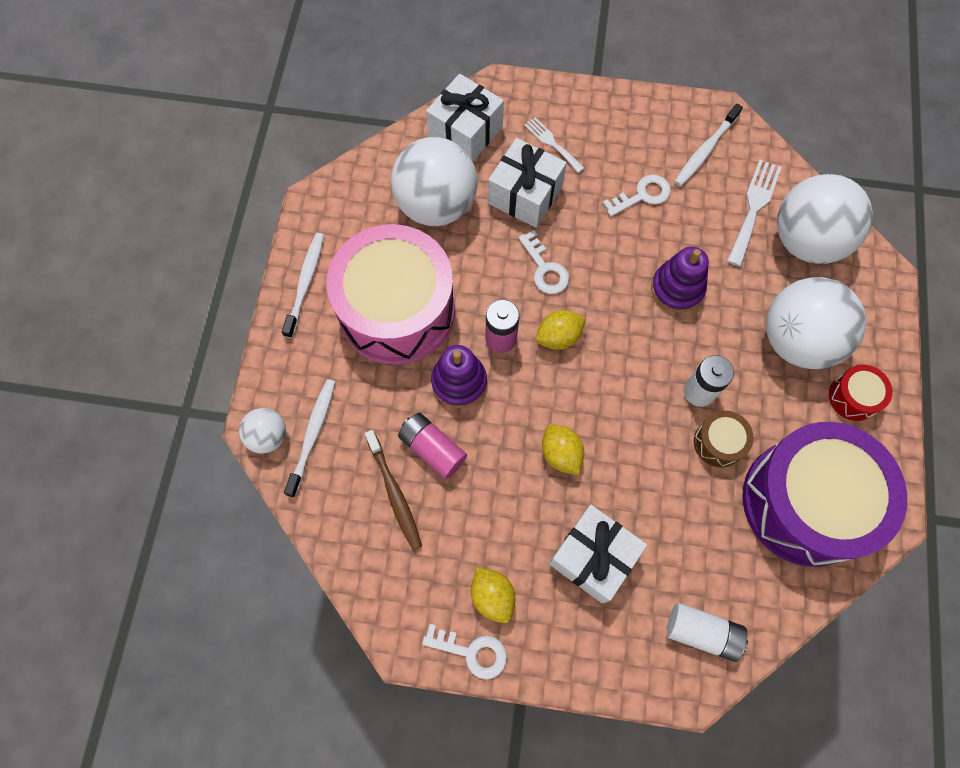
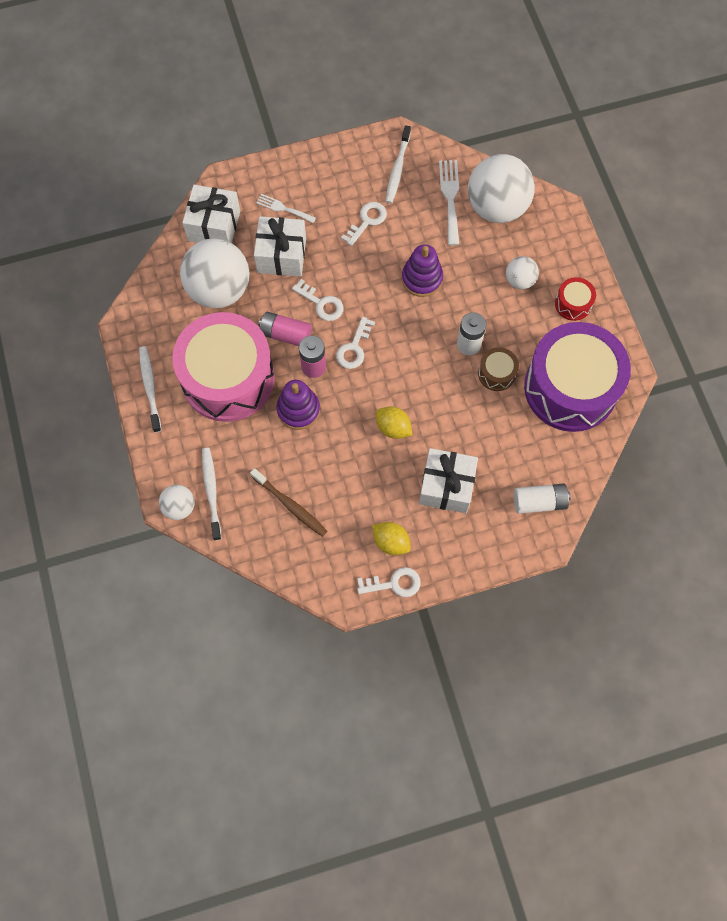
camera: 25 degrees left, 0 degrees up
(432, 449) = (302, 464): pink battery -> pink battery (285, 334)
(558, 337) = (354, 348): yellow lemon -> white key
(797, 340) = (519, 280): white ball -> white ball, size x0.49

